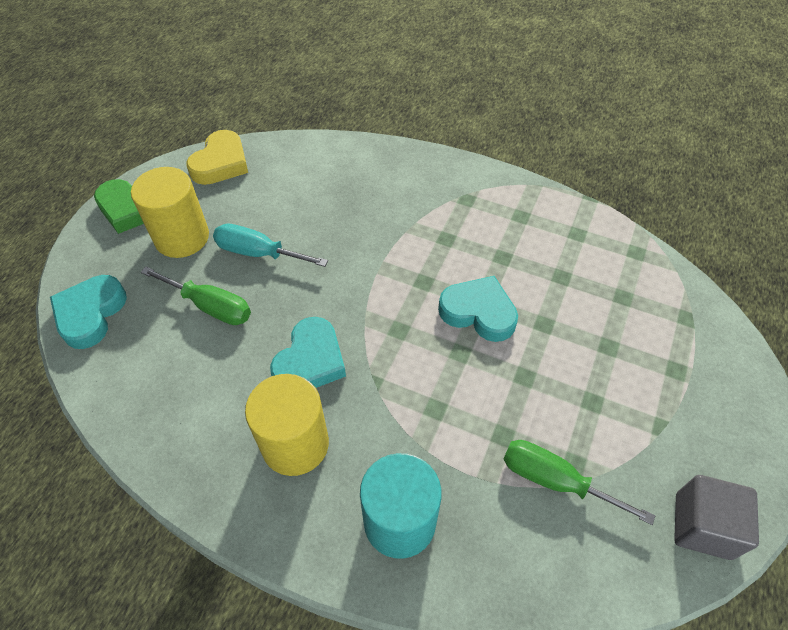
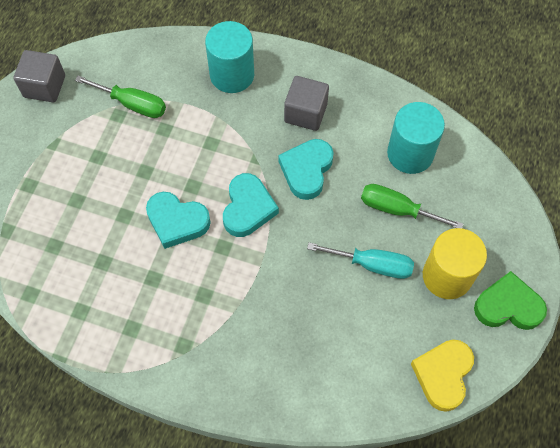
camera: 175 degrees right, 10 degrees up
(90, 314) = (491, 195): turquoise heart -> turquoise heart (248, 208)
(168, 372) = (410, 153): none -> turquoise cylinder
(295, 444) = (305, 113): yellow cylinder -> grey cube

